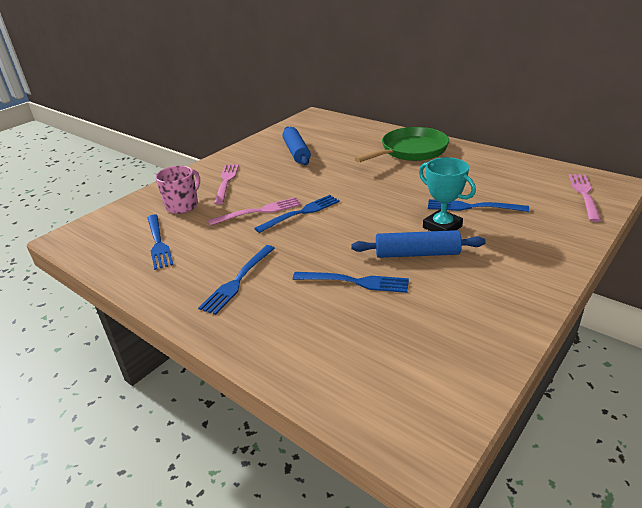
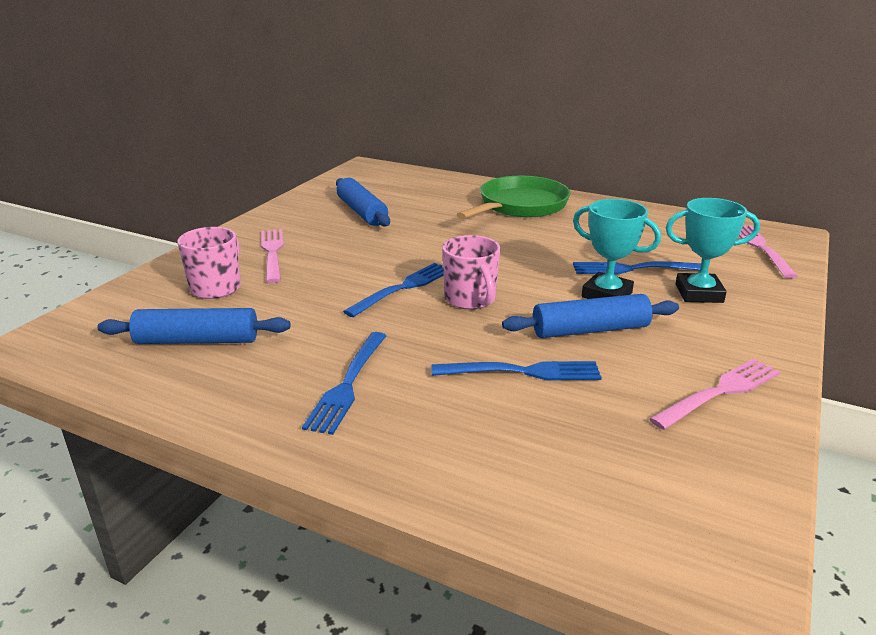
camera: 15 degrees left, 5 degrees down
(158, 243) = (197, 341): blue fork -> blue rolling pin
(259, 211) = (339, 289): pink fork -> pink fork (719, 392)
(343, 224) = (471, 299): none -> pink mug
(513, 230) = (699, 293): none -> turquoise trophy

